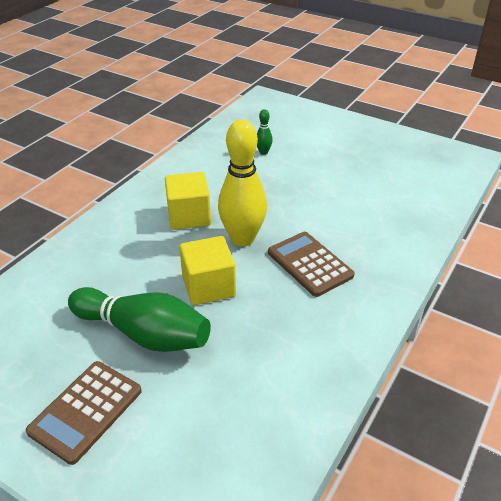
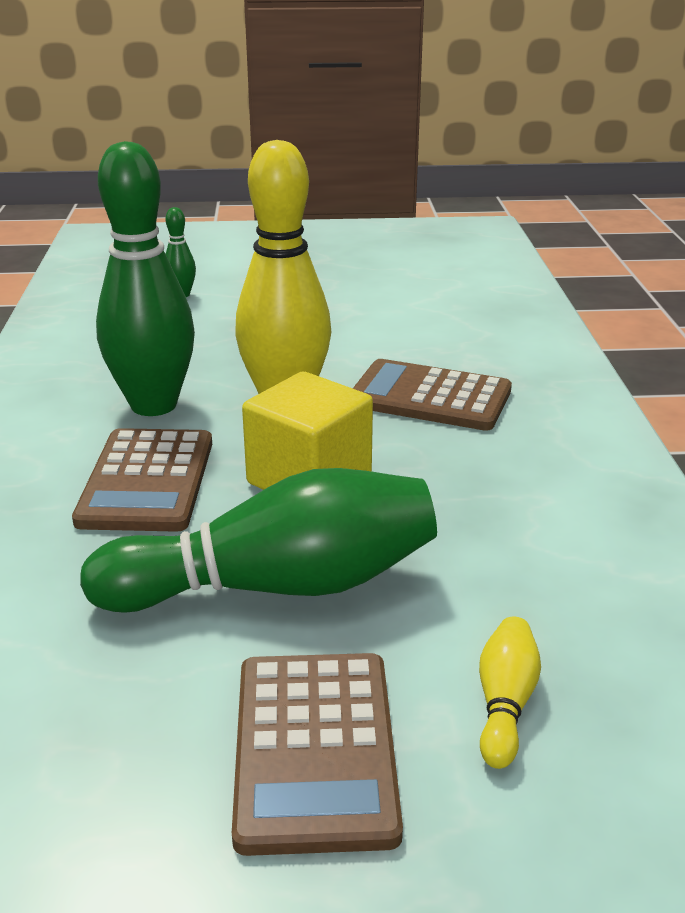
camera: 35 degrees left, 10 degrees down
(148, 257) = (147, 481): none -> brown calculator
(166, 434) = (505, 704): none -> yellow bowling pin
(189, 216) = (153, 405): yellow cube -> green bowling pin

